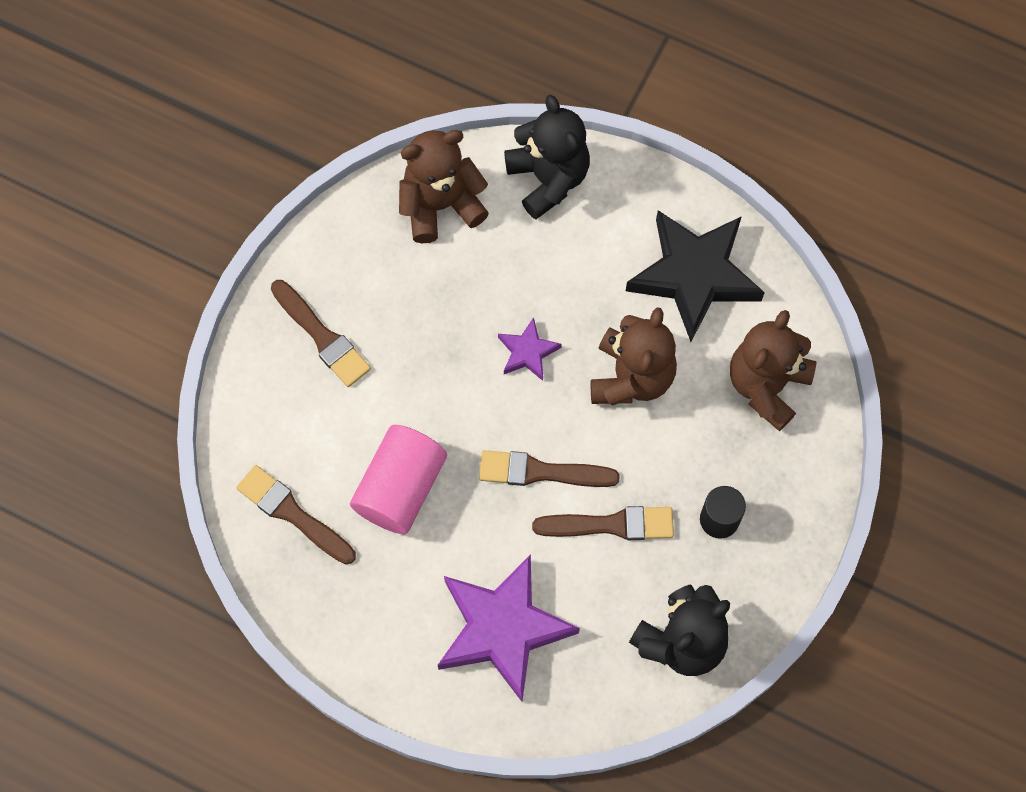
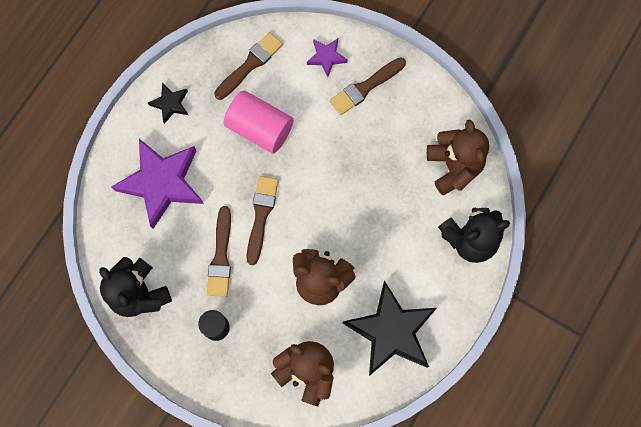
camera: 95 degrees right, 5 degrees up
(368, 632) = (170, 104): none -> black star
(527, 352) = (344, 214): purple star -> purple star (326, 57)

